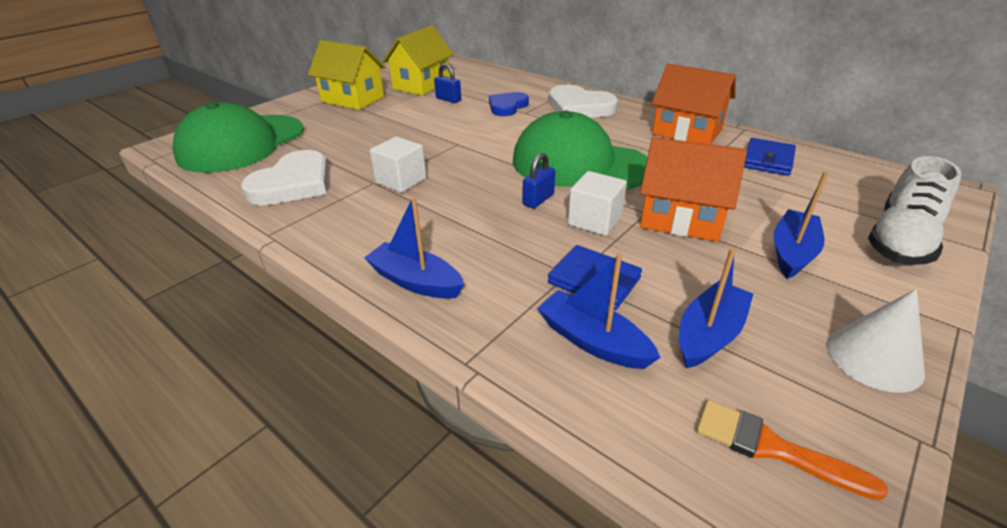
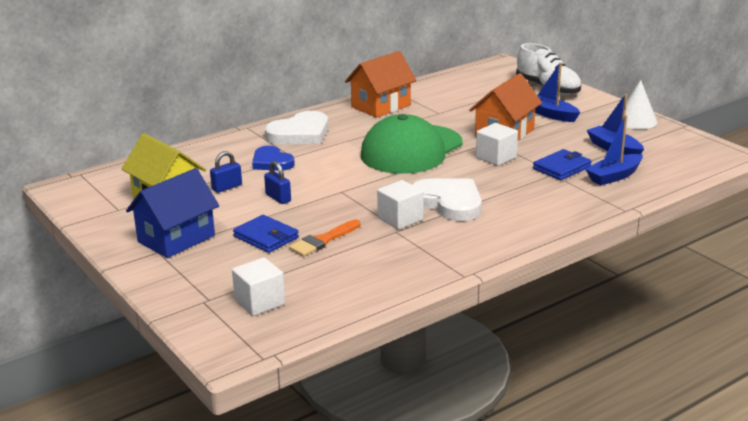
camera: 75 degrees left, 10 degrees down
(242, 143) = (260, 302): green cap -> white cube
(293, 184) = (378, 268): white heart -> white heart (448, 202)
(352, 99) = (176, 239): yellow house -> blue house
(415, 281) = (547, 220): blue boat -> none
(538, 199) = (459, 171): blue padlock -> blue padlock (278, 198)
(767, 160) = (441, 93): blue wallet -> blue wallet (266, 237)
(772, 448) = (685, 153): orange brush -> orange brush (323, 240)

